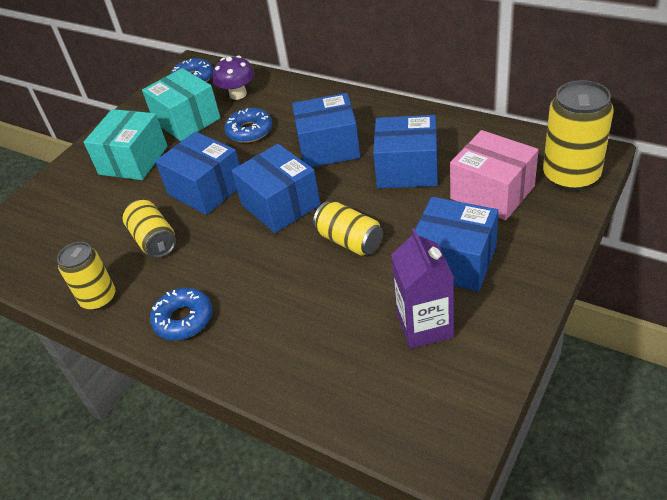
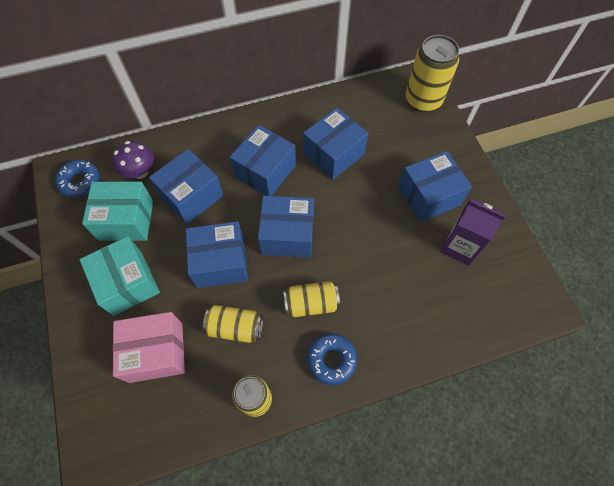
camera: 55 degrees left, 20 degrees up
(249, 131) = (191, 196): blue donut -> blue box
(350, 241) = (360, 227): yellow can -> yellow can (311, 303)
(492, 192) = (397, 138): pink box -> pink box (156, 352)

